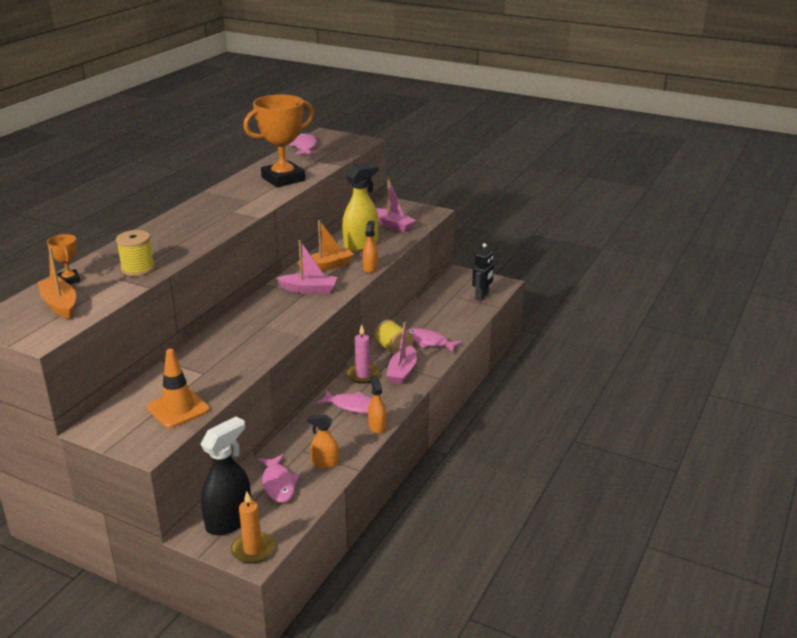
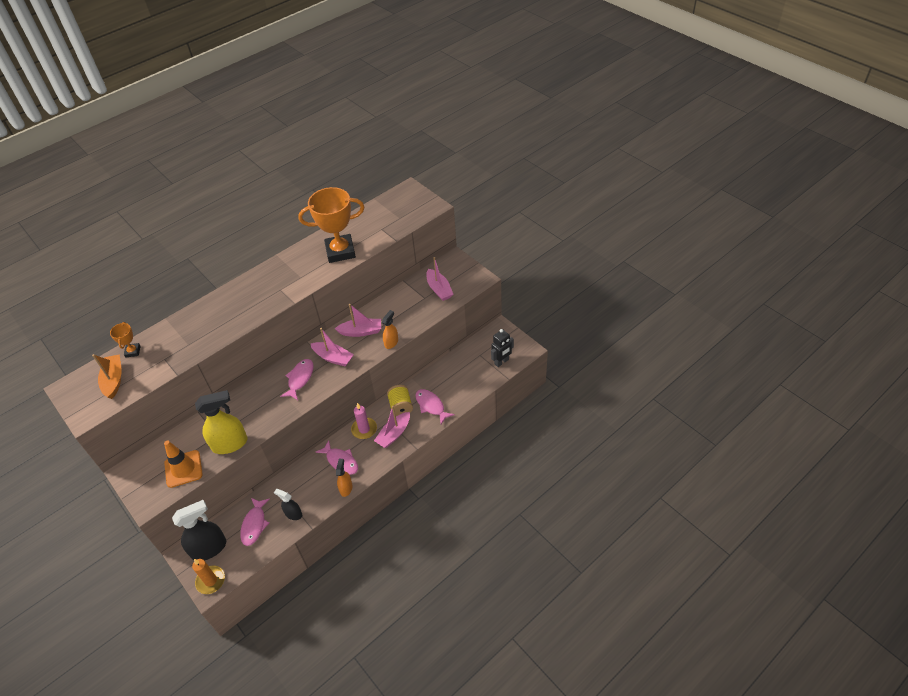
camera: 25 degrees right, 20 degrees up
(138, 269) = (181, 350): yellow spool -> none
(305, 147) = (382, 206): pink fish -> pink fish (300, 379)
(325, 463) = (293, 514): orange spray bottle -> black spray bottle
(327, 266) = (361, 331): orange boat -> pink boat
(361, 244) = (401, 310): yellow spray bottle -> yellow spray bottle (230, 444)

